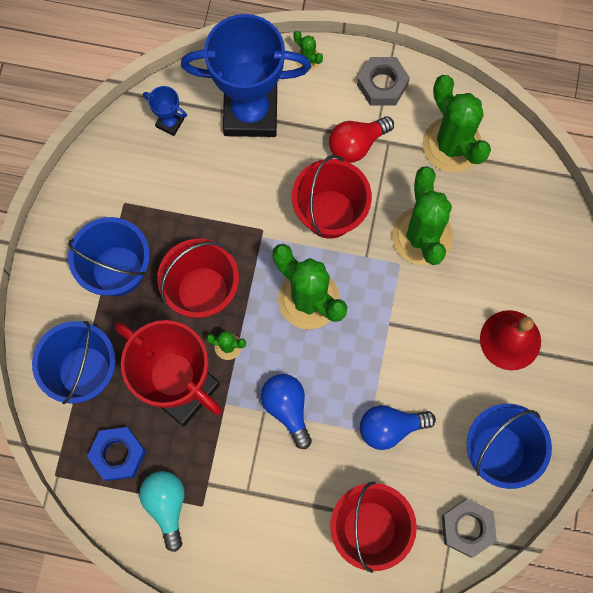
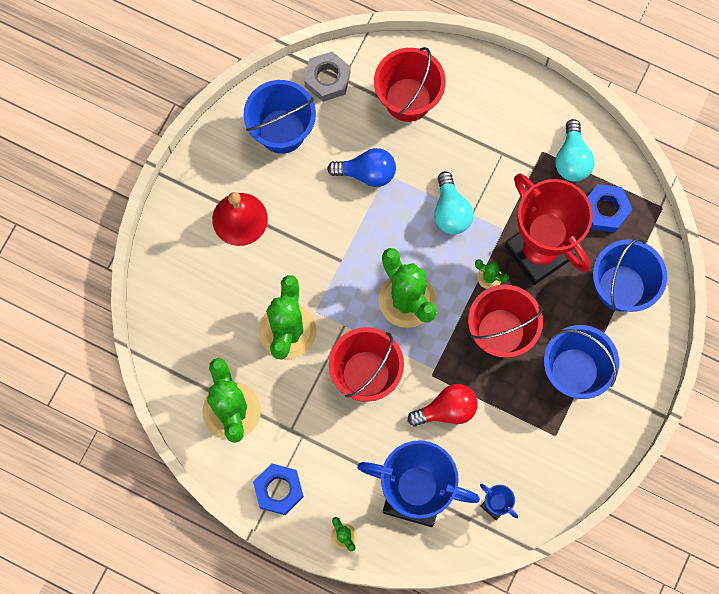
camera: 165 degrees left, 0 degrees up
(287, 408) = (450, 211): blue light bulb -> turquoise light bulb
(356, 144) = (321, 435): red light bulb -> red light bulb (447, 410)
(382, 84) = (278, 490): grey nut -> blue nut

